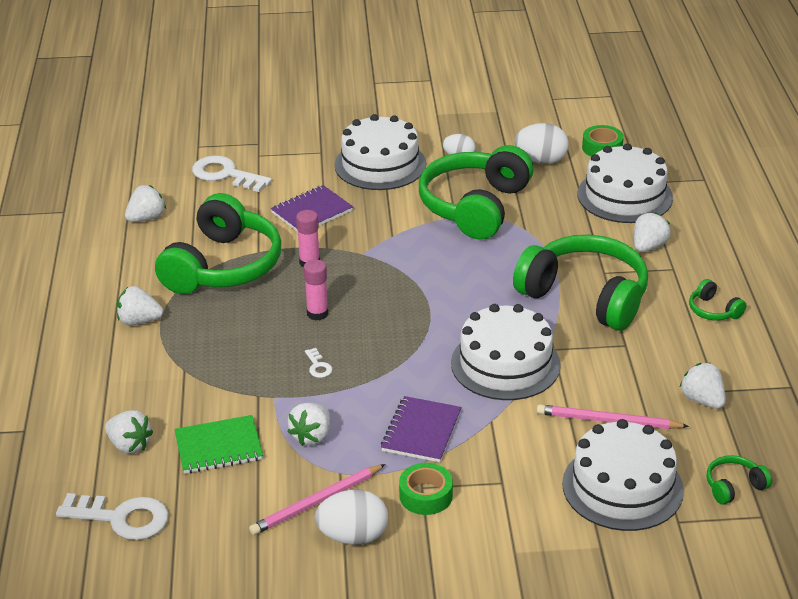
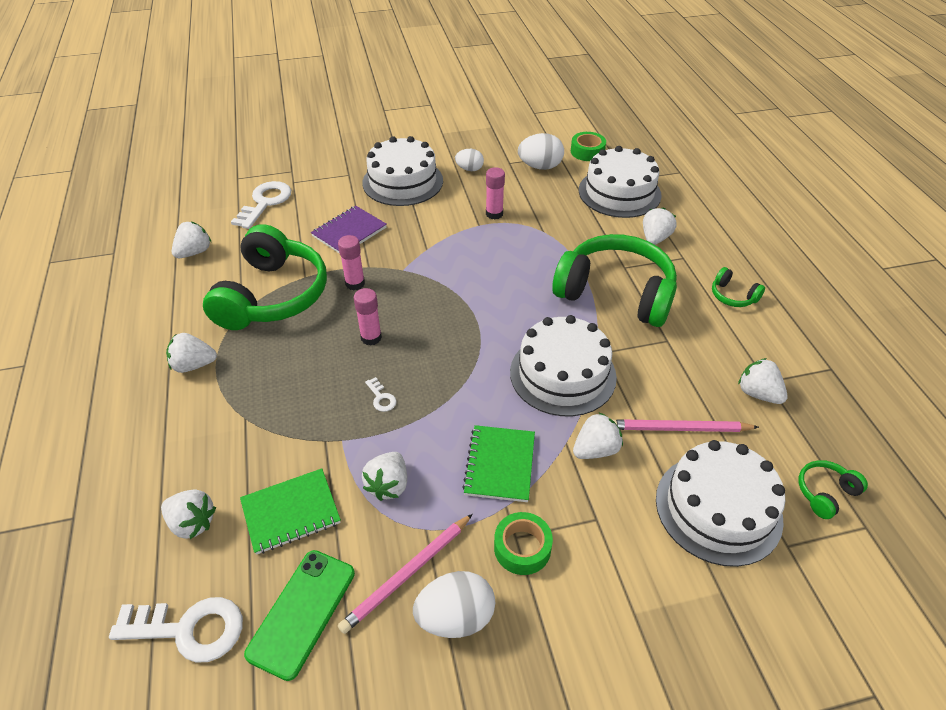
camera: 10 degrees left, 10 degrees up
(219, 518) = (302, 612): none -> green phone
(225, 174) = (265, 203): white key -> white key turned 90 degrees clockwise
(421, 431) = (499, 464): purple notebook -> green notebook
(475, 206) = (494, 214): green headphones -> pink glue stick
(518, 429) = (595, 450): none -> white strawberry

